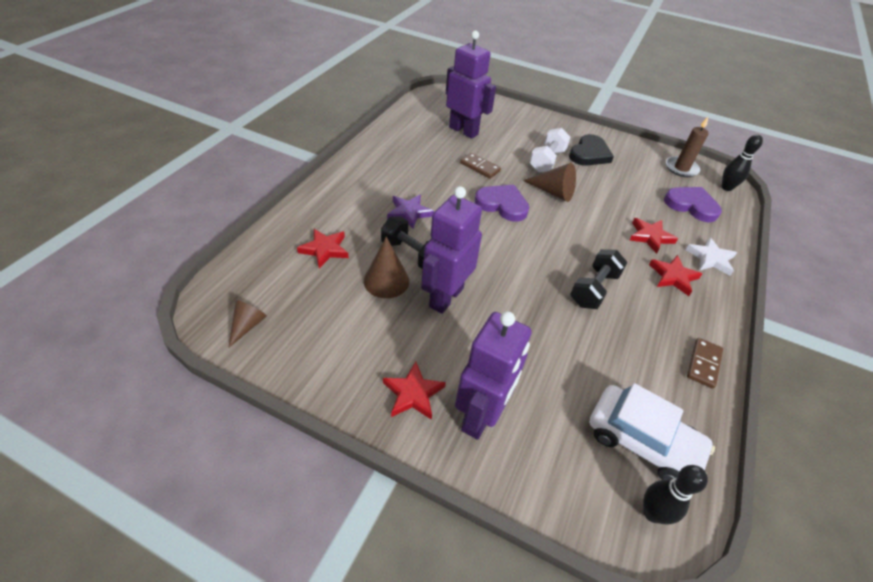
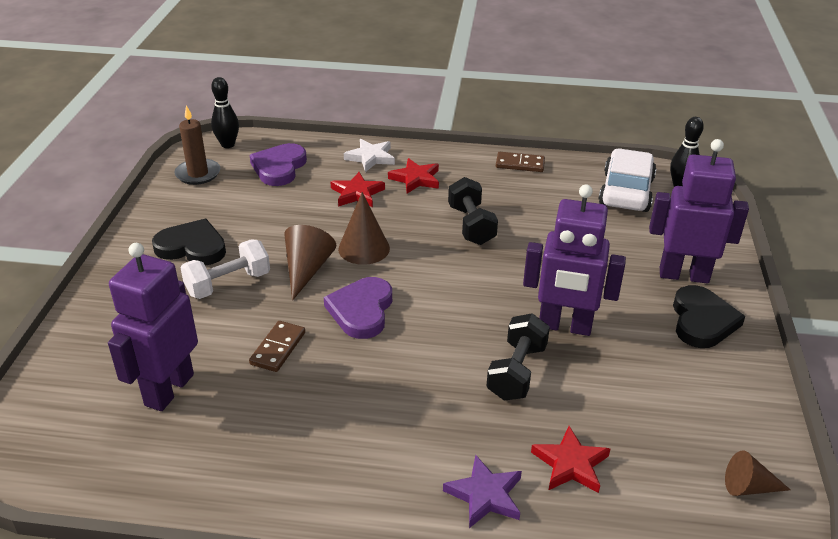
camera: 105 degrees left, 10 degrees down
(386, 281) = (578, 382): brown cone -> brown cone (364, 248)
(409, 213) = (434, 398): purple star -> purple star (485, 495)
(413, 394) = (702, 321): red star -> black heart
(547, 161) = (228, 284): white dumbbell -> white dumbbell turned 45 degrees counterclockwise
(594, 289) = (471, 225): black dumbbell -> black dumbbell turned 60 degrees clockwise

